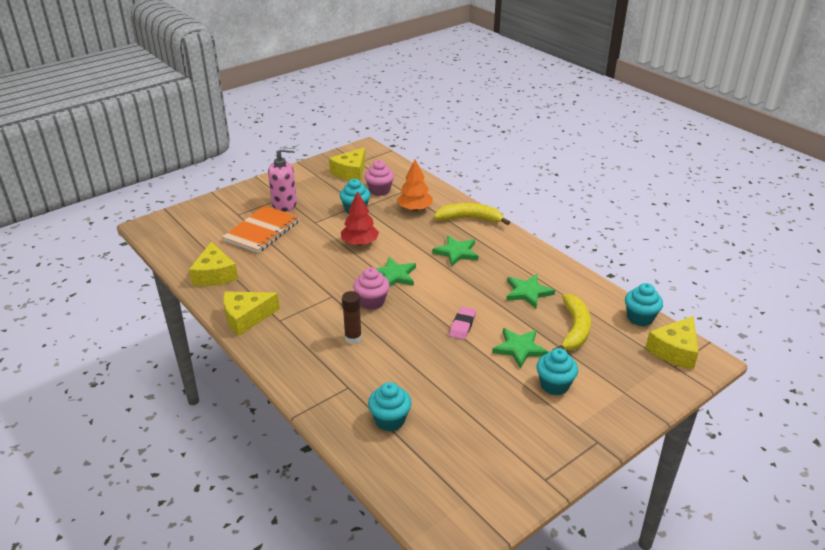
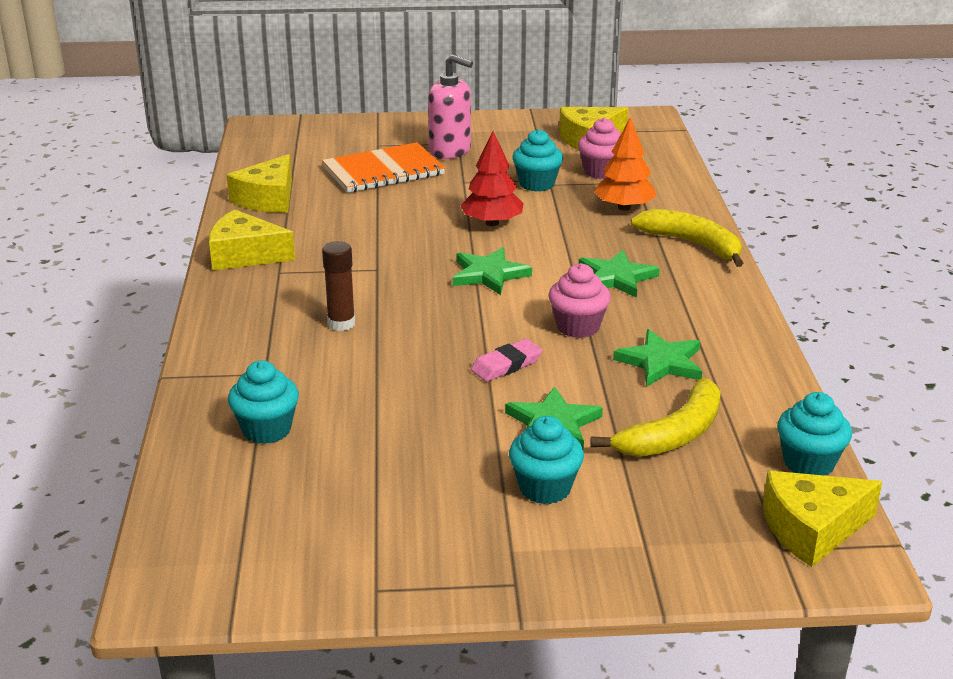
camera: 35 degrees right, 5 degrees down
(372, 302) = (419, 293): pink cupcake -> pink cupcake (578, 327)

